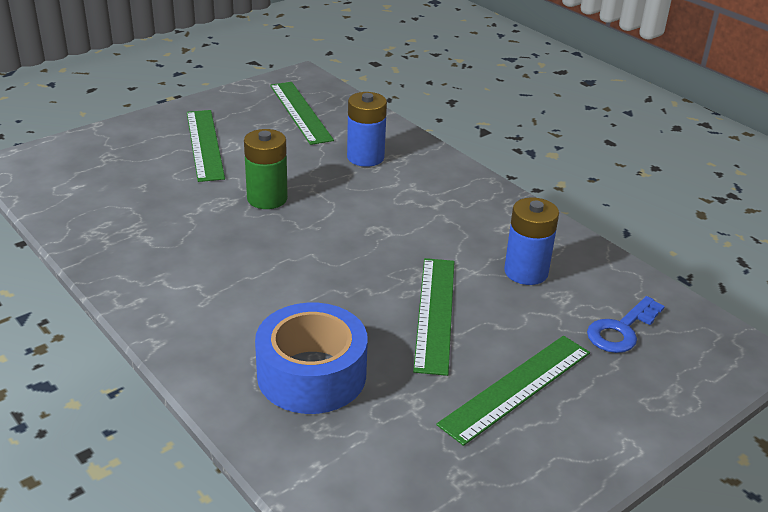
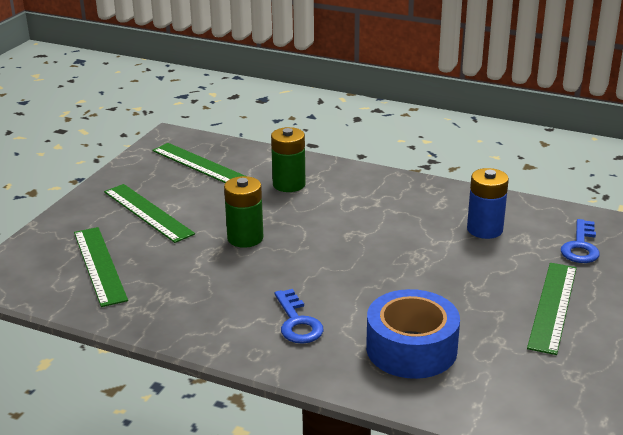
camera: 25 degrees left, 5 degrees down
(228, 302) = (297, 322): none -> blue key
(365, 157) = (289, 184): blue battery -> green battery
(435, 313) = (453, 277): green ruler -> green ruler (100, 265)

